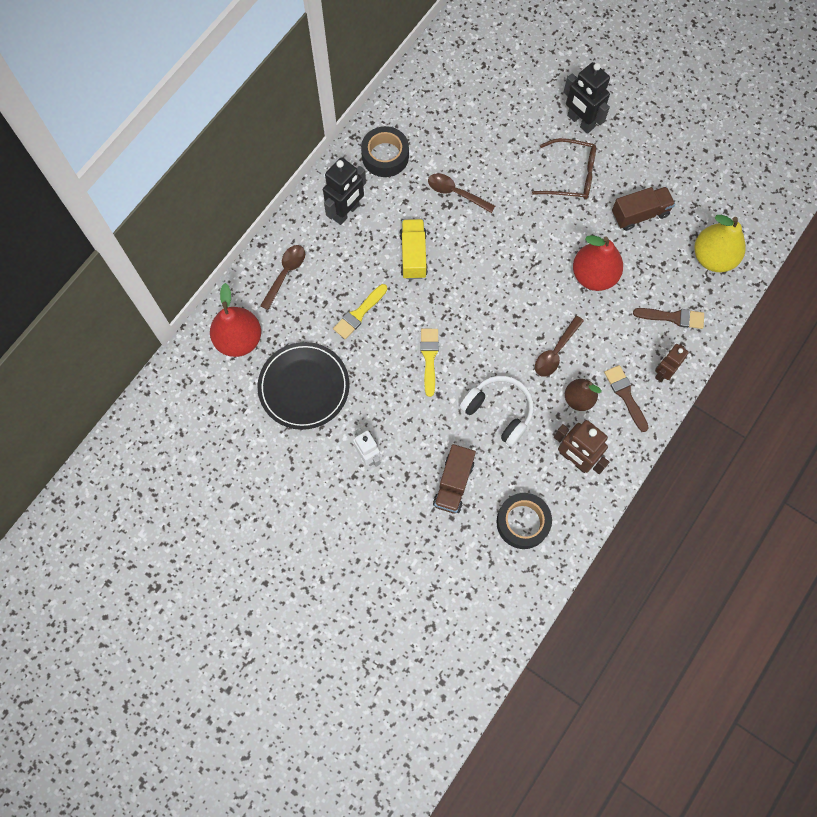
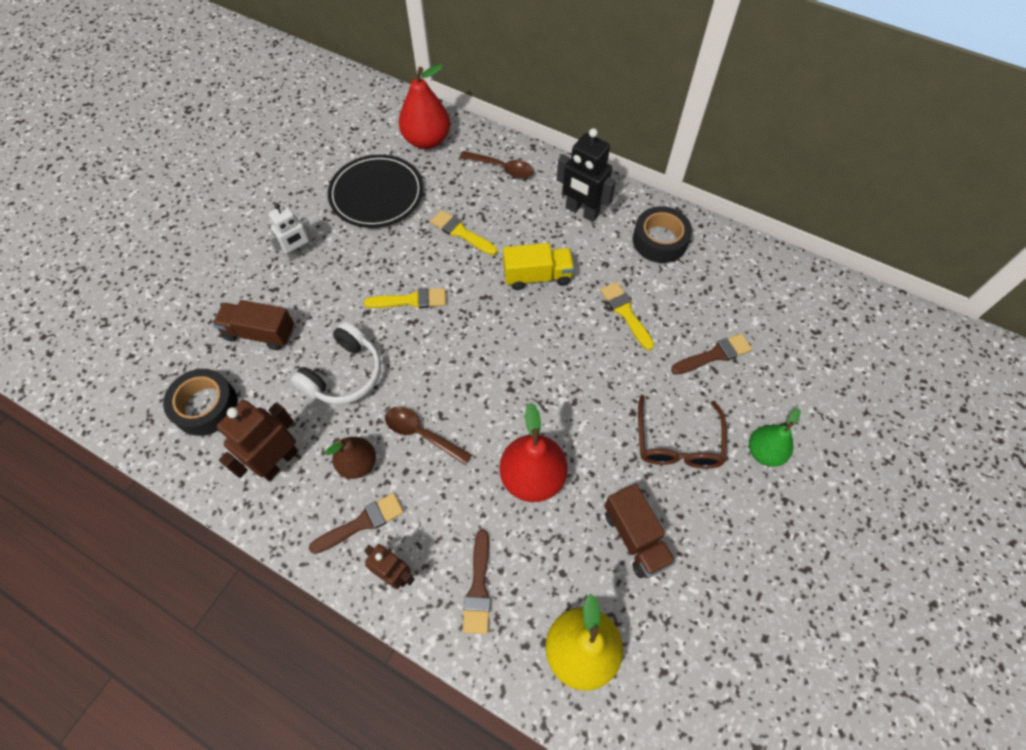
camera: 85 degrees right, 10 degrees down
(456, 193) = (625, 313): brown spoon -> yellow brush
(499, 137) = (714, 355): none -> brown brush
(580, 122) = (764, 452): black robot -> green pear

